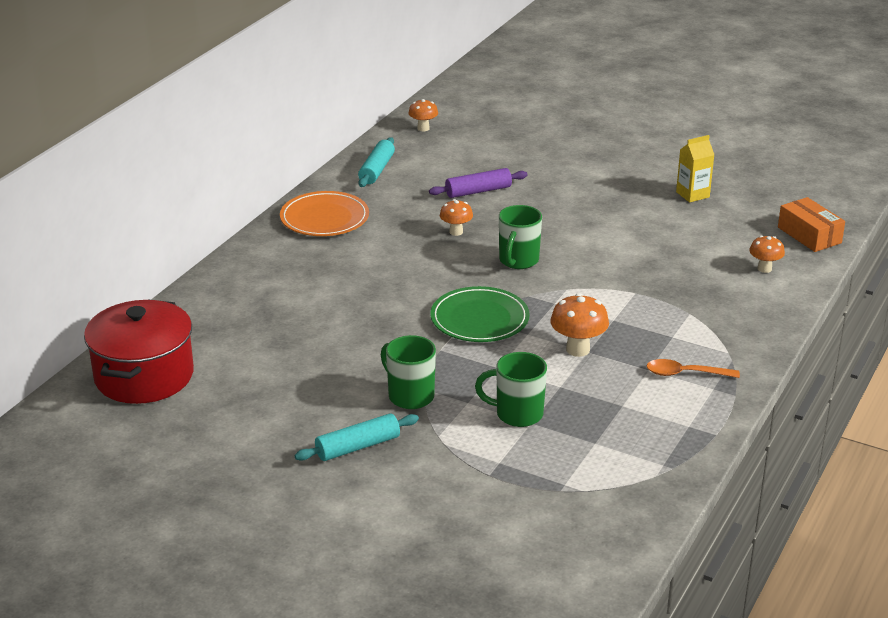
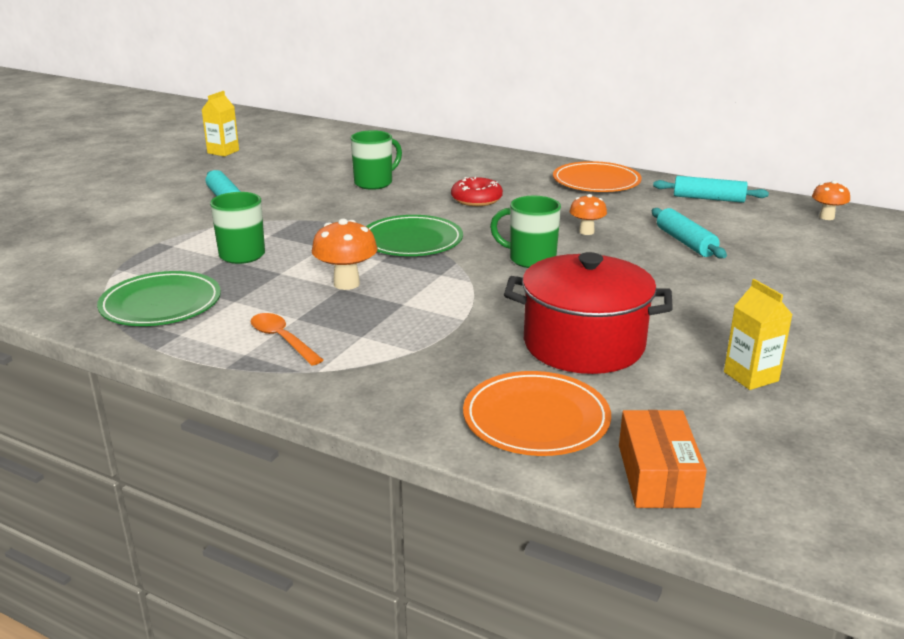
camera: 90 degrees right, 5 degrees down
(144, 376) = (345, 141): red pot -> red pot (583, 344)
(166, 475) = (223, 152): none -> yellow carton
(370, 284) = (476, 199): none -> red donut
(409, 396) = (289, 215): green mug -> green mug (374, 183)
(478, 191) = (685, 242): purple rolling pin -> turquoise rolling pin
(634, 447) = (161, 304): none -> green plate
(685, 374) = (282, 339): orange spoon -> orange spoon turned 45 degrees counterclockwise
(764, 269) = (536, 419): orange mushroom -> orange plate
(809, 235) = (657, 475): orange box -> orange box turned 60 degrees counterclockwise

